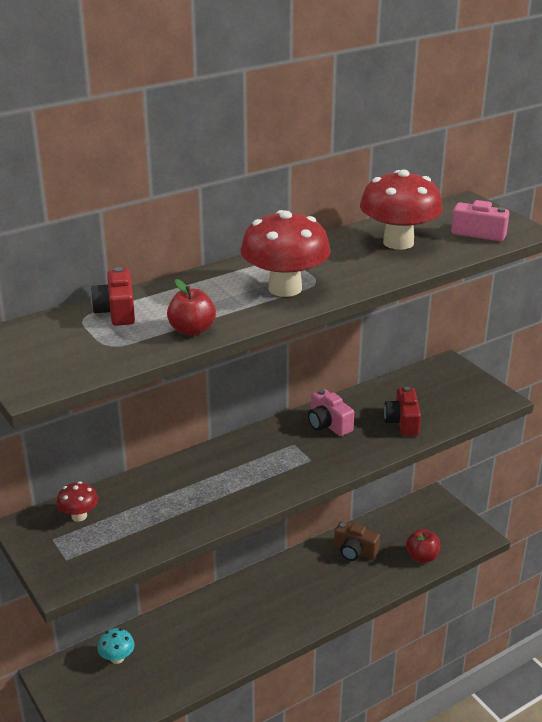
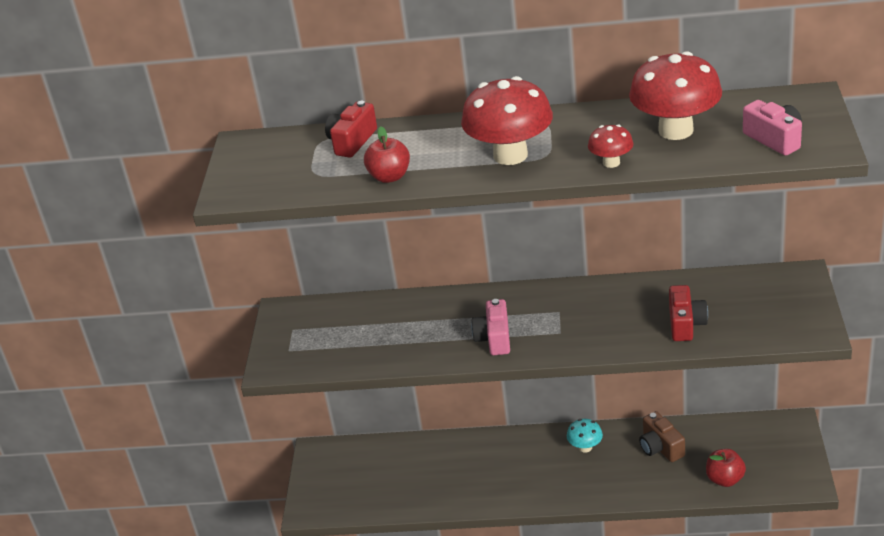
camera: 40 degrees right, 5 degrees up
(79, 516) = (327, 317): red mushroom -> red mushroom (611, 162)
(117, 658) = (375, 460): turquoise mushroom -> turquoise mushroom (585, 447)
(328, 424) = (610, 302): pink camera -> pink camera (494, 338)
(402, 422) = (685, 324): red camera -> red camera turned 150 degrees clockwise

